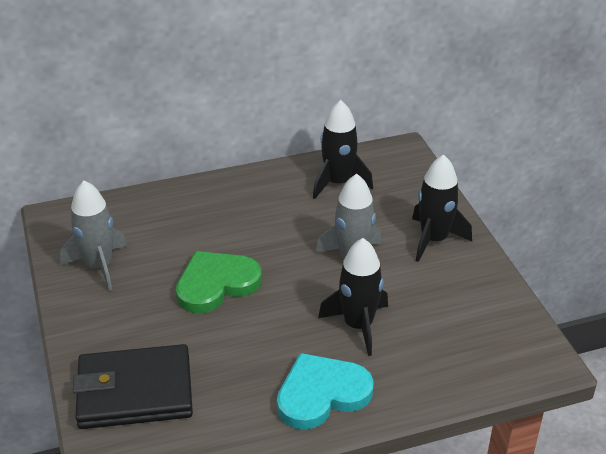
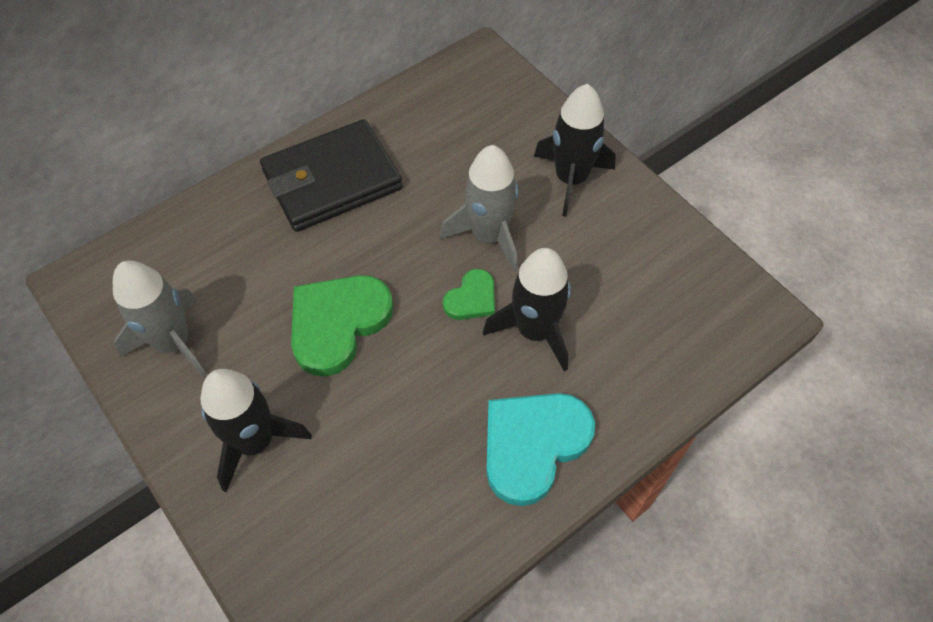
camera: 20 degrees left, 20 degrees up
(135, 392) = (303, 521): black wallet -> black wallet (332, 180)
(321, 294) = (471, 298): none -> green heart
(338, 183) = (425, 127): black rocket -> black rocket (255, 441)

